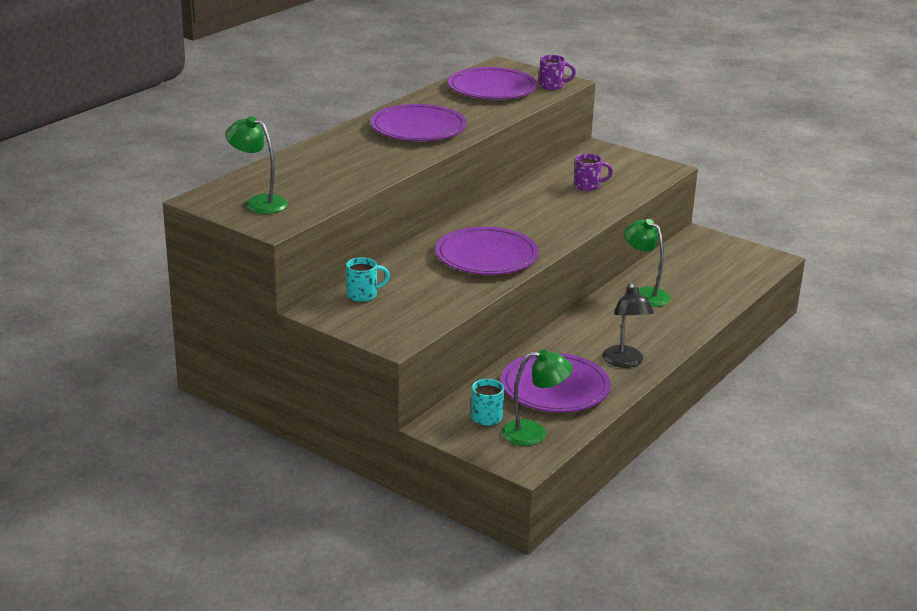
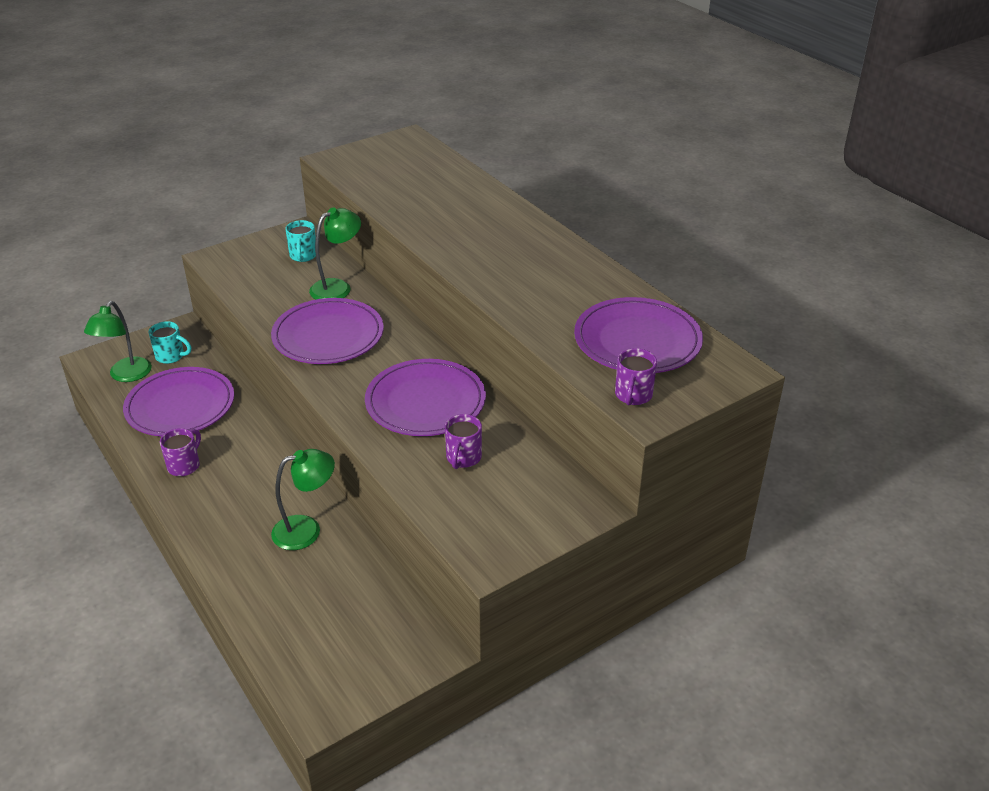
camera: 110 degrees right, 10 degrees up
(258, 202) = (384, 158): green lamp -> green lamp (338, 287)
(418, 128) = (520, 262): purple plate -> purple plate (425, 402)
(625, 362) = (184, 465): black lamp -> purple mug

